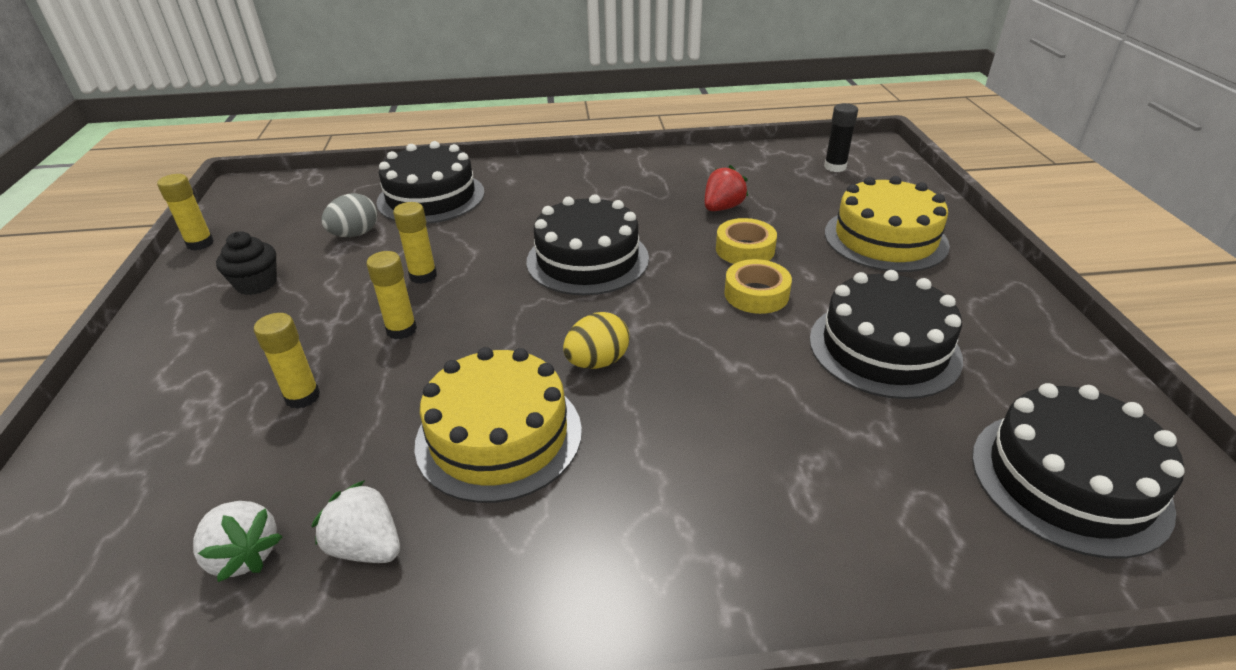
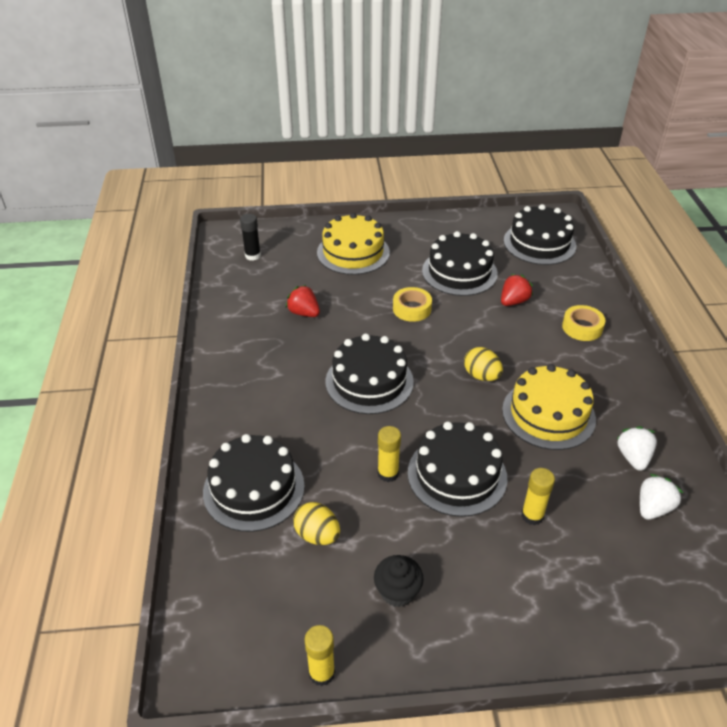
camera: 90 degrees left, 5 degrees up
(355, 234) = (317, 535): grey egg -> yellow egg
(367, 547) = (633, 457): white strawberry -> white strawberry turned 150 degrees clockwise
(401, 330) = (457, 475): yellow glue stick -> black cake
(745, 249) = (361, 308): yellow tape -> yellow tape (582, 327)
(815, 416) = (513, 301): none -> red strawberry

